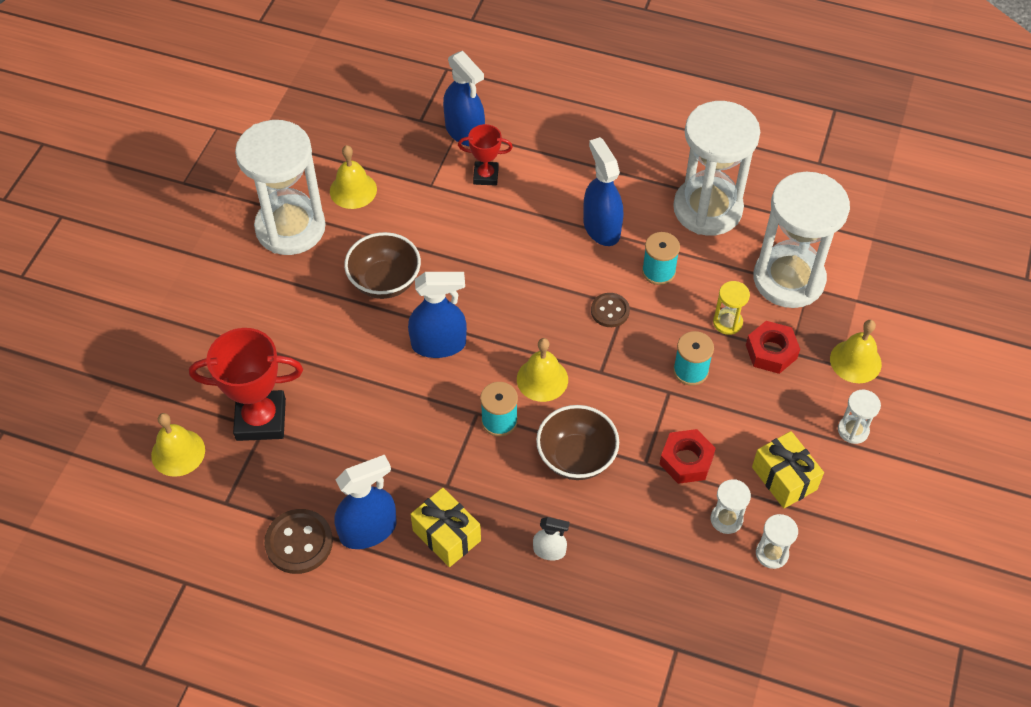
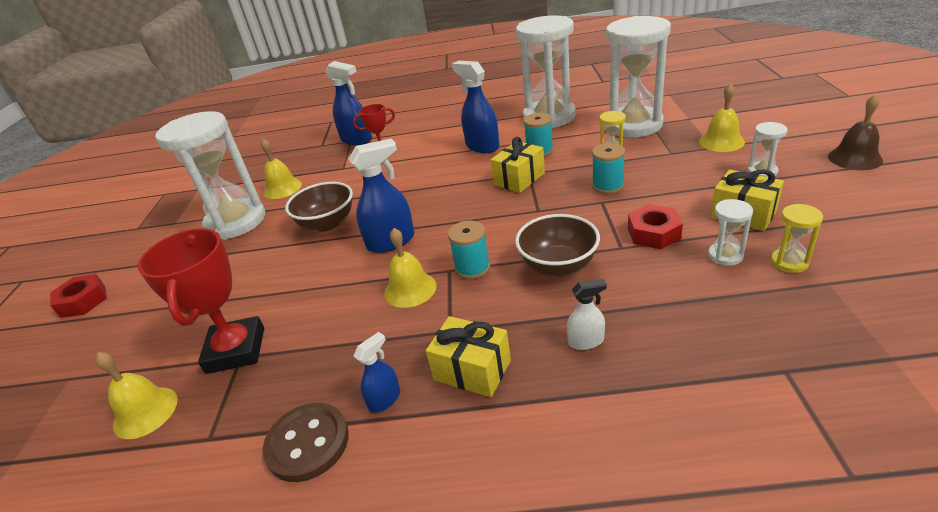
camera: 15 degrees left, 20 degrees down
(261, 419) = (236, 350): red trophy -> red trophy turned 75 degrees counterclockwise
(368, 530) = (384, 399): blue spray bottle -> blue spray bottle, size x0.54
(542, 379) = (492, 230): yellow bell -> yellow bell (410, 289)
(610, 311) = (519, 179): brown button -> yellow gift
(771, 352) = (657, 157): red nut -> red nut (83, 301)
(772, 554) = (789, 262): white hourglass -> yellow hourglass
(957, 459) = (855, 158): none -> brown bell

